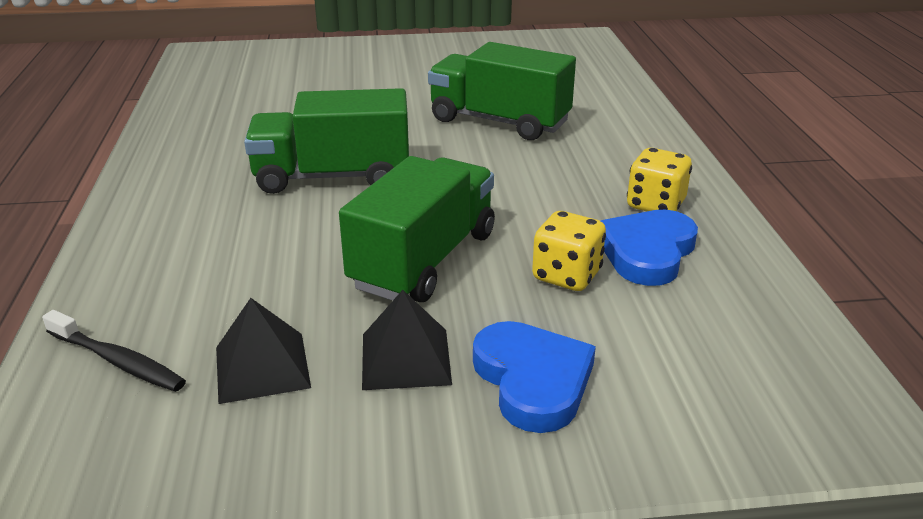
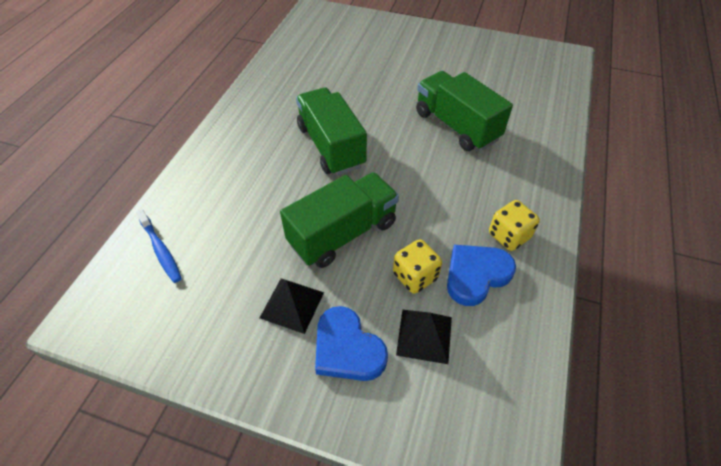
camera: 25 degrees right, 20 degrees up
(117, 360) = (160, 249): black toothbrush -> blue toothbrush
(262, 367) = (221, 281): black pyramid -> black pyramid (424, 336)
(333, 177) = (331, 146): green truck -> green truck turned 45 degrees clockwise
(533, 380) = (347, 348): blue heart -> blue heart turned 135 degrees clockwise

